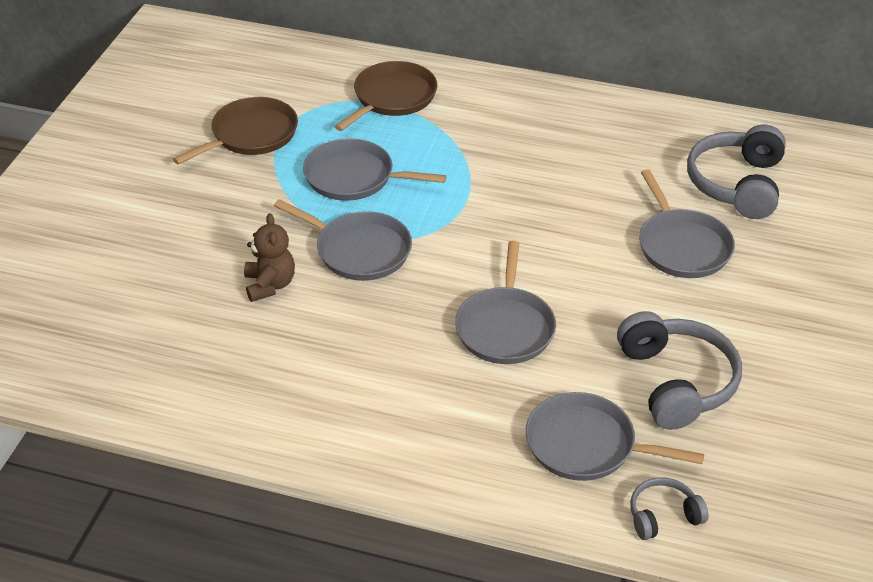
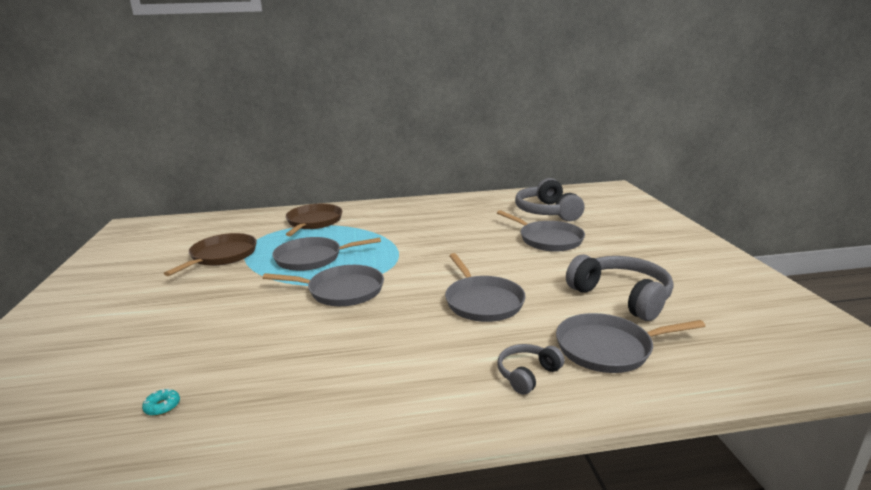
camera: 25 degrees left, 20 degrees down
(129, 347) = (162, 406): none -> turquoise donut
(270, 285) = (282, 327): brown teddy bear -> none
(663, 516) = (711, 373): grey headphones -> grey headphones (527, 374)

